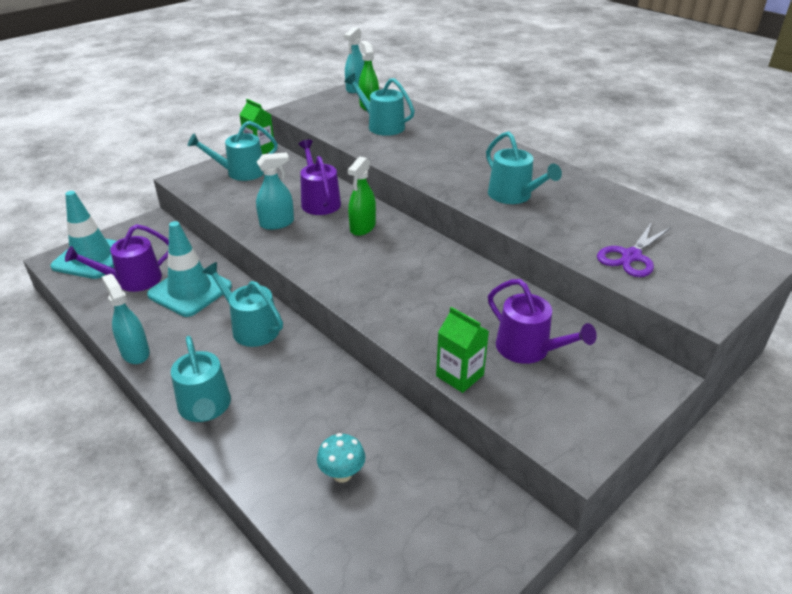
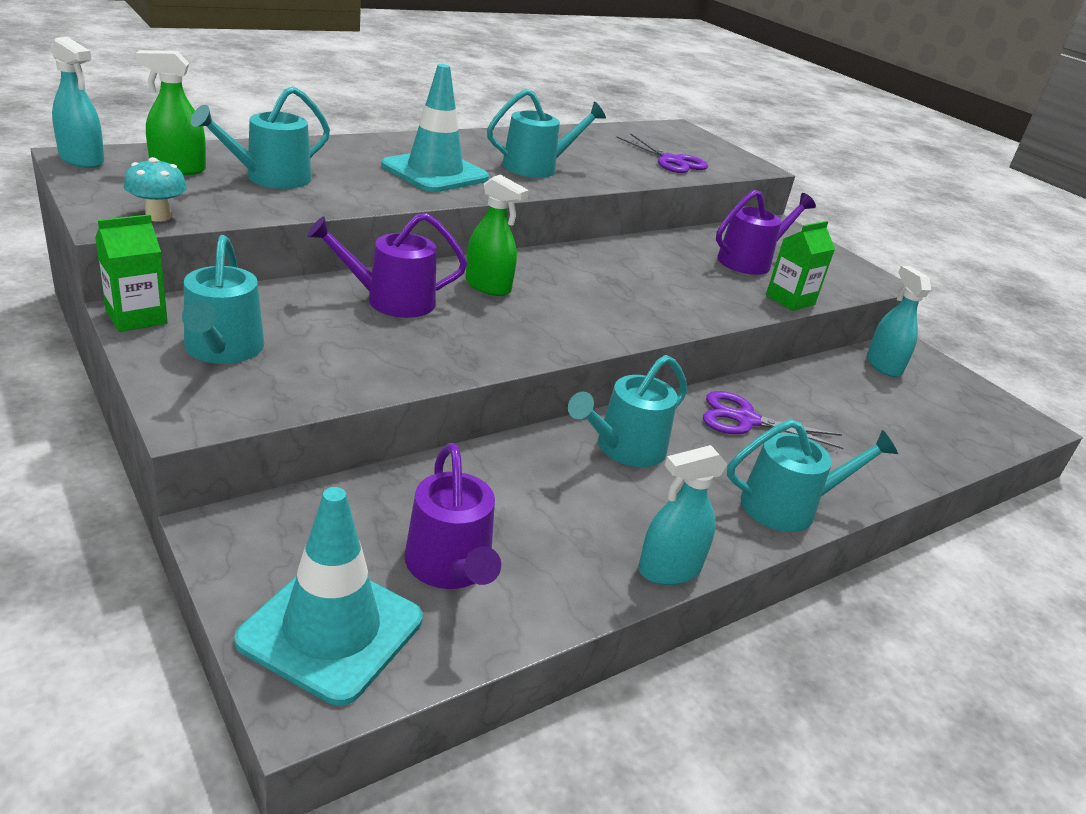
camera: 85 degrees left, 5 degrees down
(190, 291) = (511, 498): turquoise traffic cone -> turquoise traffic cone (435, 172)
(277, 223) = (441, 344): turquoise spray bottle -> turquoise spray bottle (883, 365)
(311, 386) = (746, 420): none -> purple scissors
(342, 474) = (875, 424): turquoise mushroom -> turquoise mushroom (158, 216)

